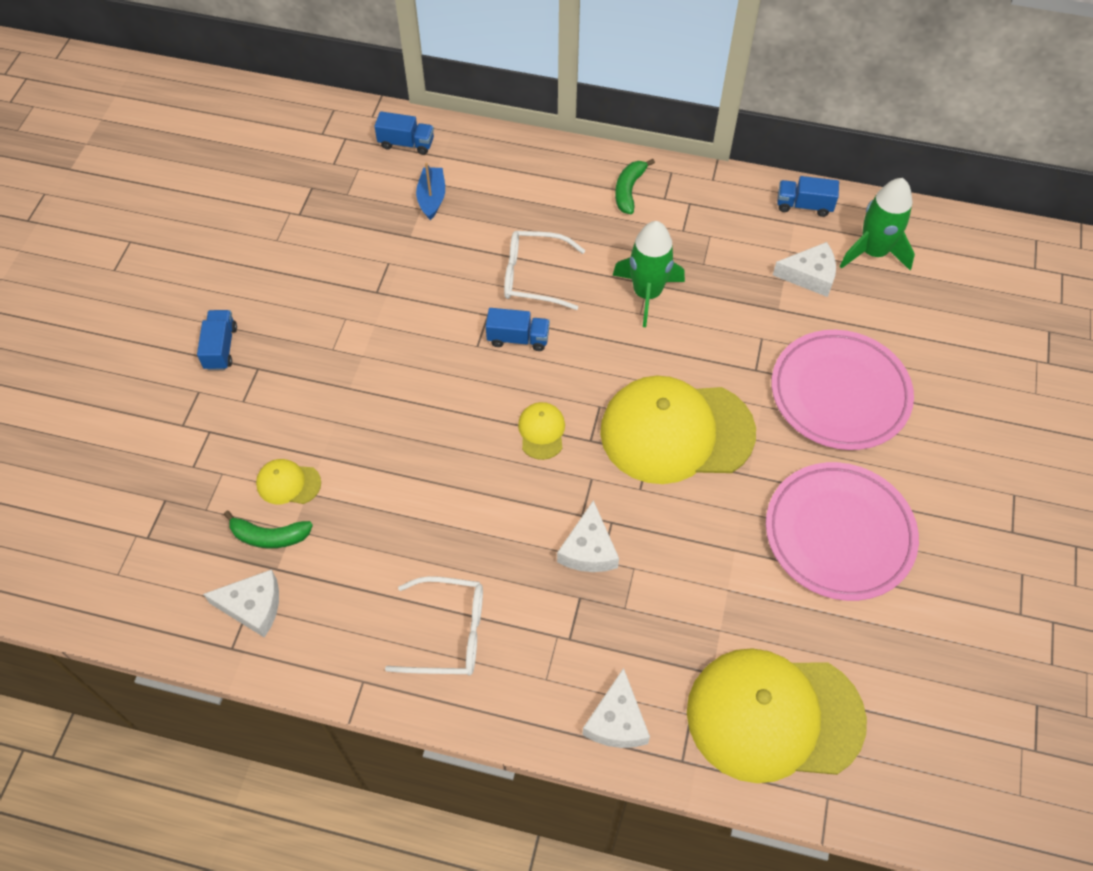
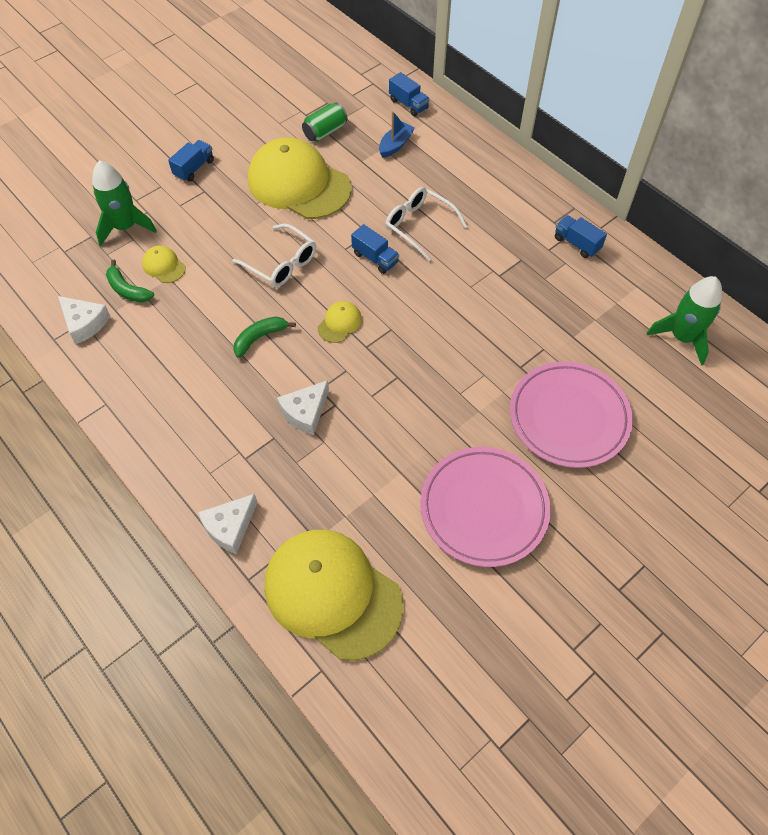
camera: 35 degrees right, 0 degrees up
(339, 223) = (325, 132): none -> green can
(448, 633) = (177, 407): white glasses -> white glasses (281, 263)
(629, 190) = (533, 205): green banana -> green banana (260, 338)
(647, 294) = (486, 276): green rocket -> green rocket (125, 227)
(676, 432) = (428, 374): yellow cap -> yellow cap (298, 184)
(804, 205) = (655, 278): blue truck -> blue truck (577, 243)
(810, 275) = (617, 327): white cheese -> none

